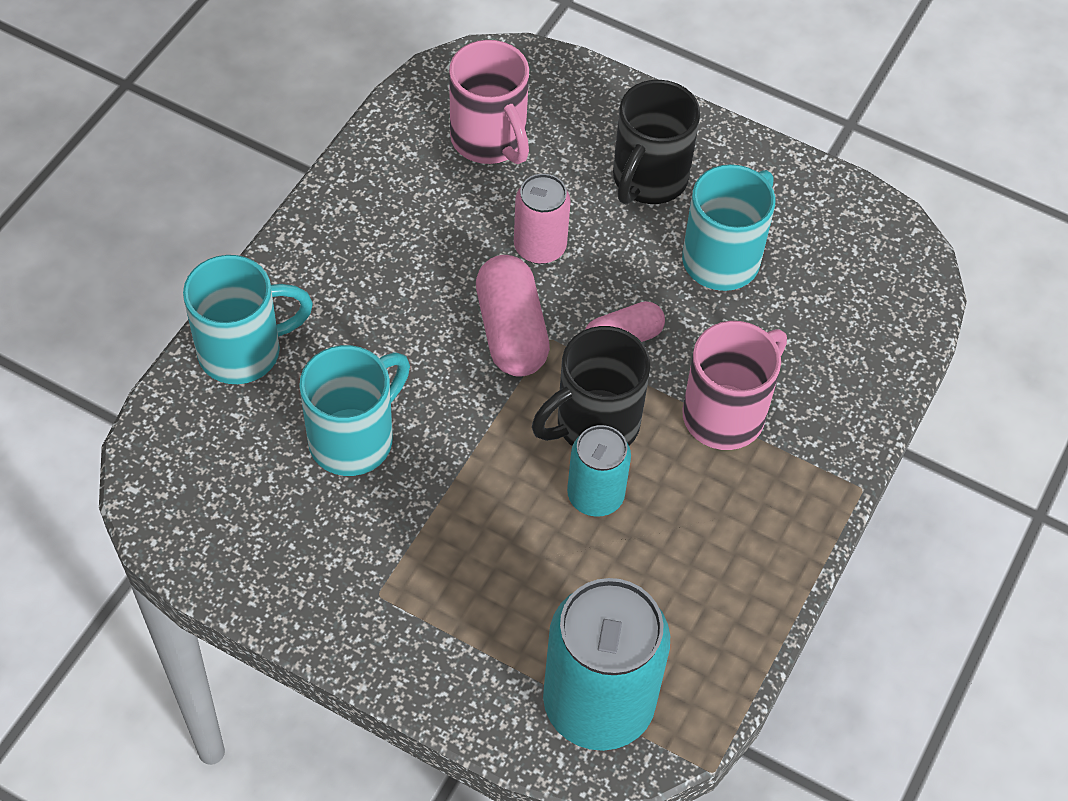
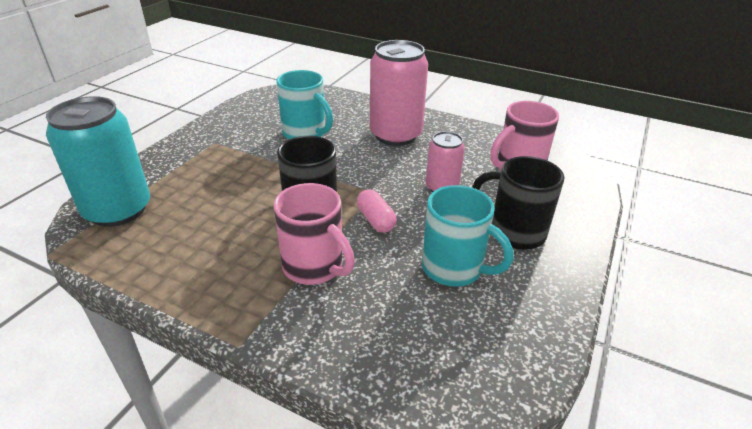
camera: 90 degrees right, 20 degrees down
(243, 351) = (356, 106): turquoise mug -> none
(369, 294) = (395, 135): none -> pink can
(511, 331) = (376, 178): pink capsule -> none
(595, 495) = (258, 209): turquoise can -> none

